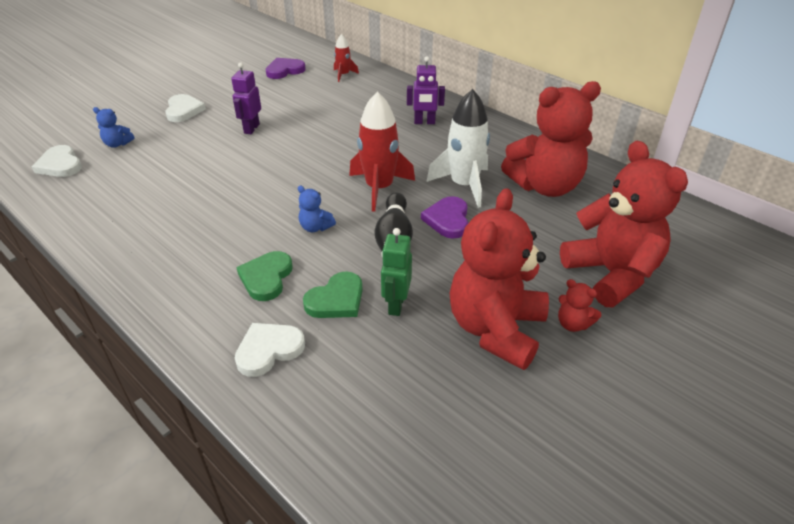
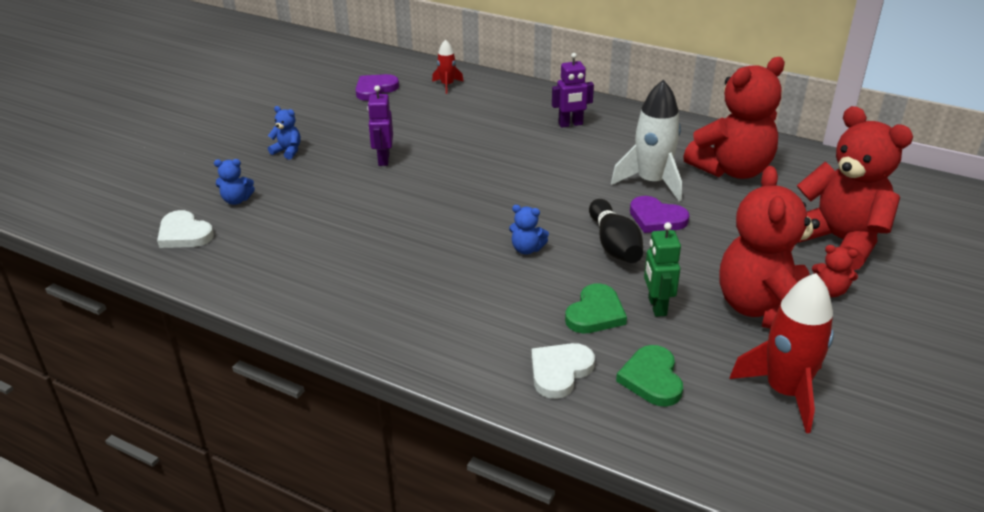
camera: 15 degrees left, 5 degrees down
(183, 110) = (288, 151): white heart -> blue teddy bear
(266, 278) = (509, 306): green heart -> green heart (652, 379)
(379, 188) = (567, 199): red rocket -> red rocket (785, 391)
(448, 220) = (656, 218): purple heart -> purple heart turned 45 degrees counterclockwise

